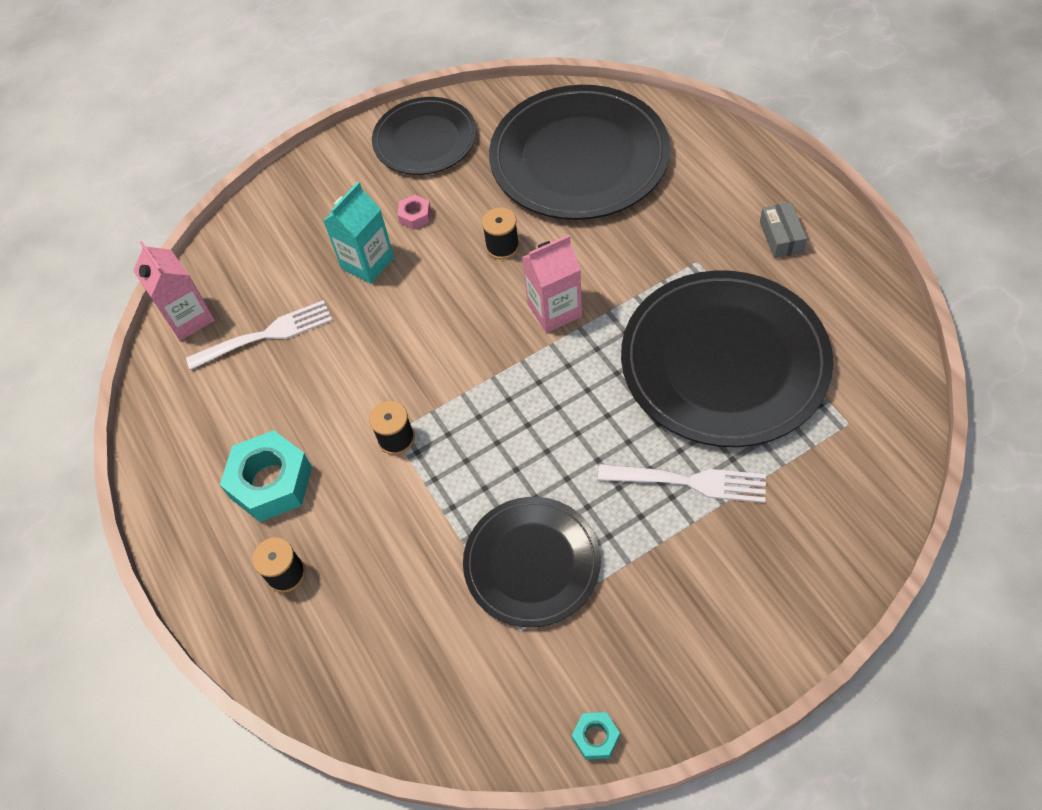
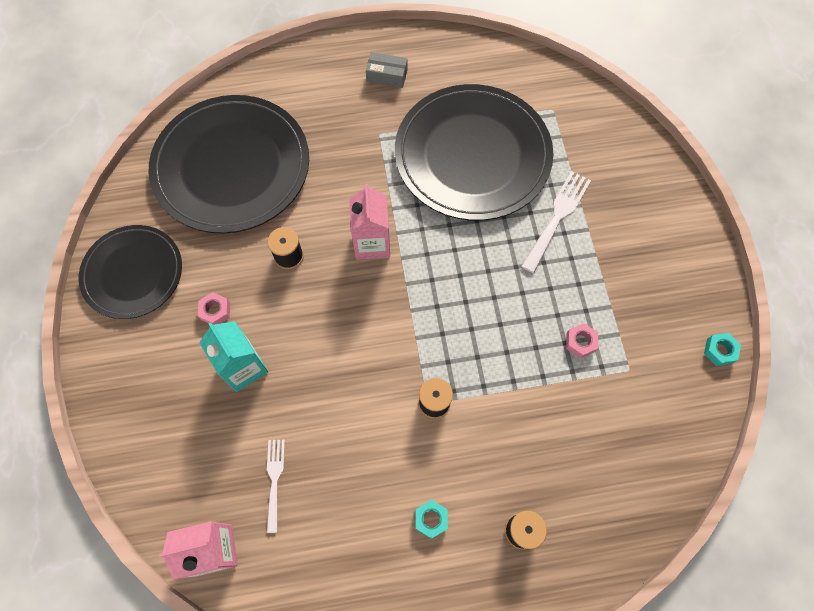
camera: 75 degrees left, 10 degrees up
(266, 335) = (274, 480): white fork -> white fork, size x0.64
(271, 482) = (431, 519): turquoise nut -> turquoise nut, size x0.47
(532, 563) = (580, 342): black plate -> pink nut

